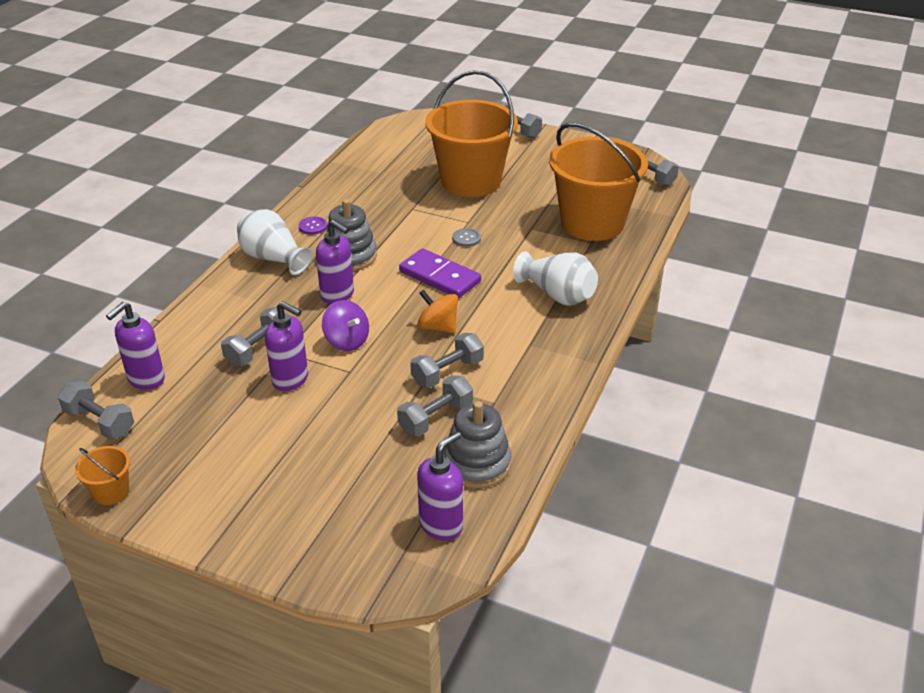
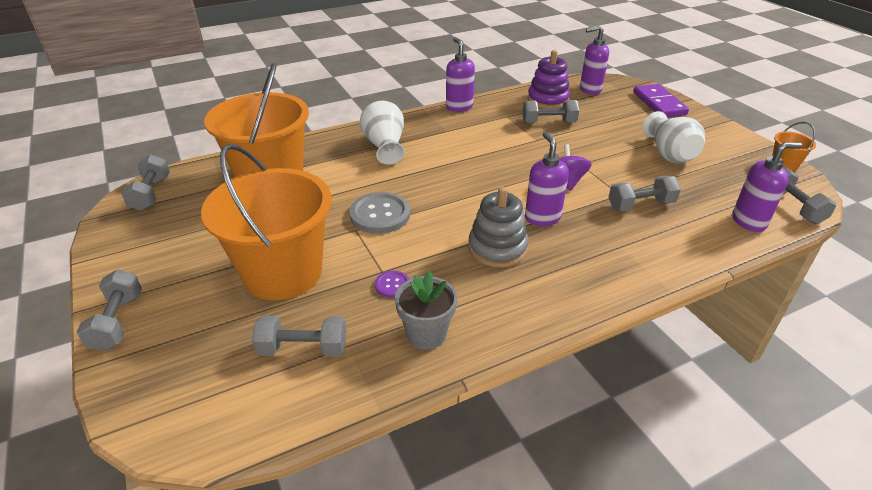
camera: 140 degrees left, 0 degrees up
(273, 259) = (575, 283): white vase -> white vase (669, 154)
(291, 380) = (627, 175): purple soap dispenser -> purple soap dispenser (459, 107)
(313, 226) = (503, 303): purple button -> purple button (392, 285)
(343, 194) = (426, 334): none -> grey flower pot
(438, 327) = (491, 163): orange spinning top -> none
(439, 277) = (445, 194): purple domino -> purple domino (659, 103)
(447, 372) = (516, 138): grey dumbbell -> grey dumbbell (303, 349)
(466, 238) = (380, 214): grey button -> grey button, size x1.98
(477, 464) = (548, 100): grey stacking toy -> purple stacking toy

